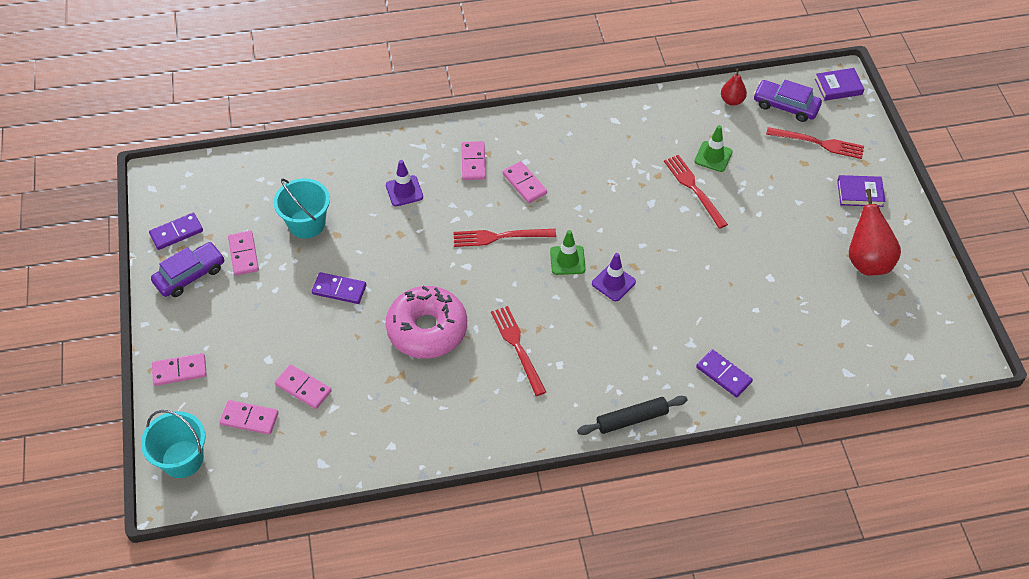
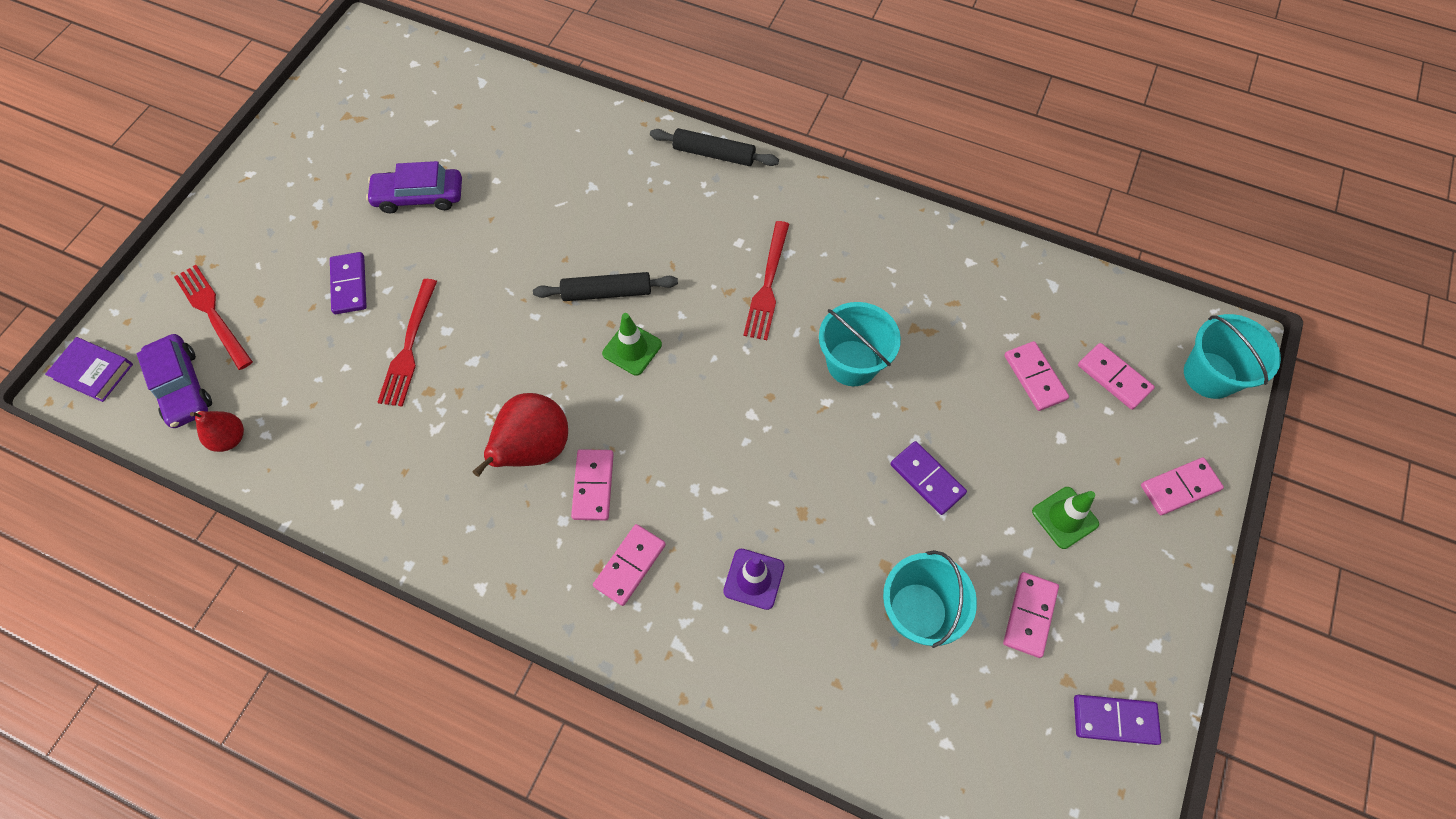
camera: 145 degrees left, 10 degrees up
(179, 371) = (1179, 487): pink domino -> pink domino turned 45 degrees counterclockwise
(190, 275) = (1119, 627): purple car -> purple car (419, 196)
(427, 329) = (852, 363): pink donut -> turquoise bucket
(500, 237) = (683, 428): red fork -> none
(613, 283) = (607, 292): purple traffic cone -> black rolling pin
(713, 156) = (342, 374): green traffic cone -> green traffic cone (1065, 517)
(723, 374) = (591, 142): purple domino -> purple domino (349, 285)
(860, 193) = (252, 229): purple book -> none
(867, 261) = (338, 160): red pear -> red pear (534, 449)

